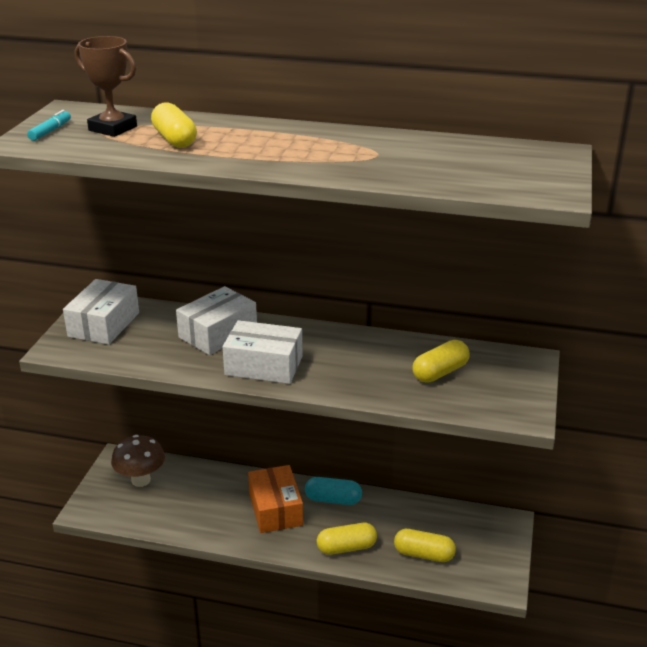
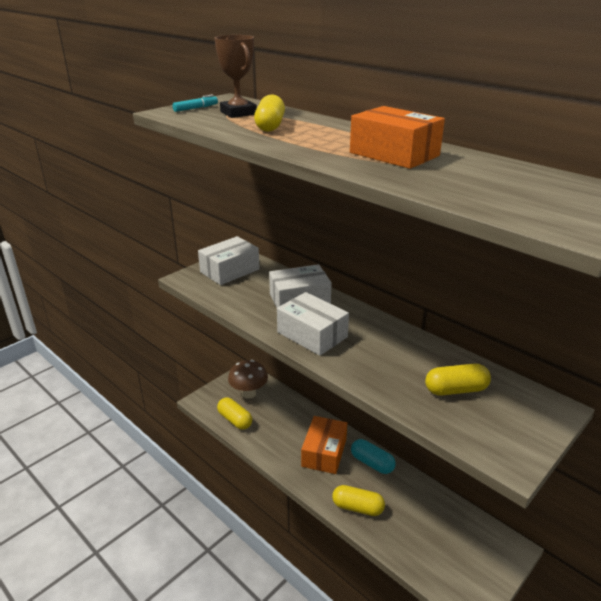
camera: 30 degrees right, 0 degrees up
(342, 150) = (394, 154): none -> orange box
(423, 554) = (417, 543): yellow capsule -> yellow capsule (235, 420)

